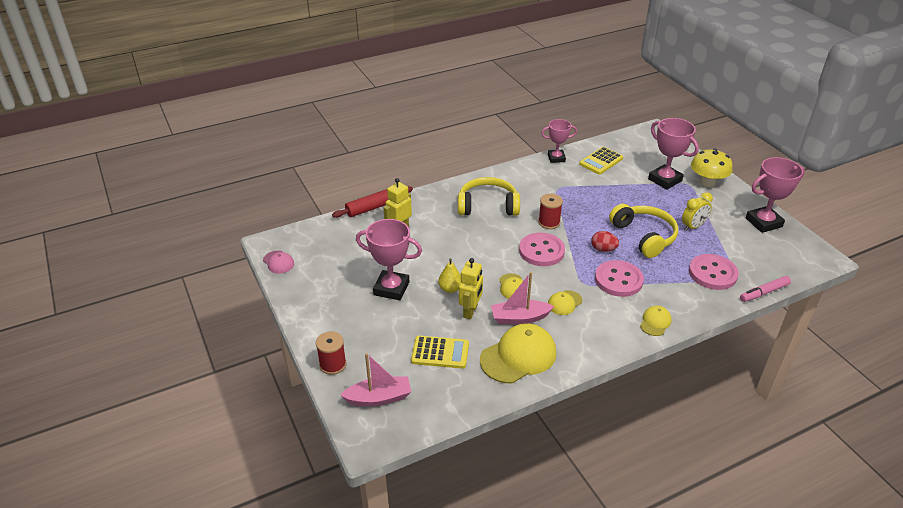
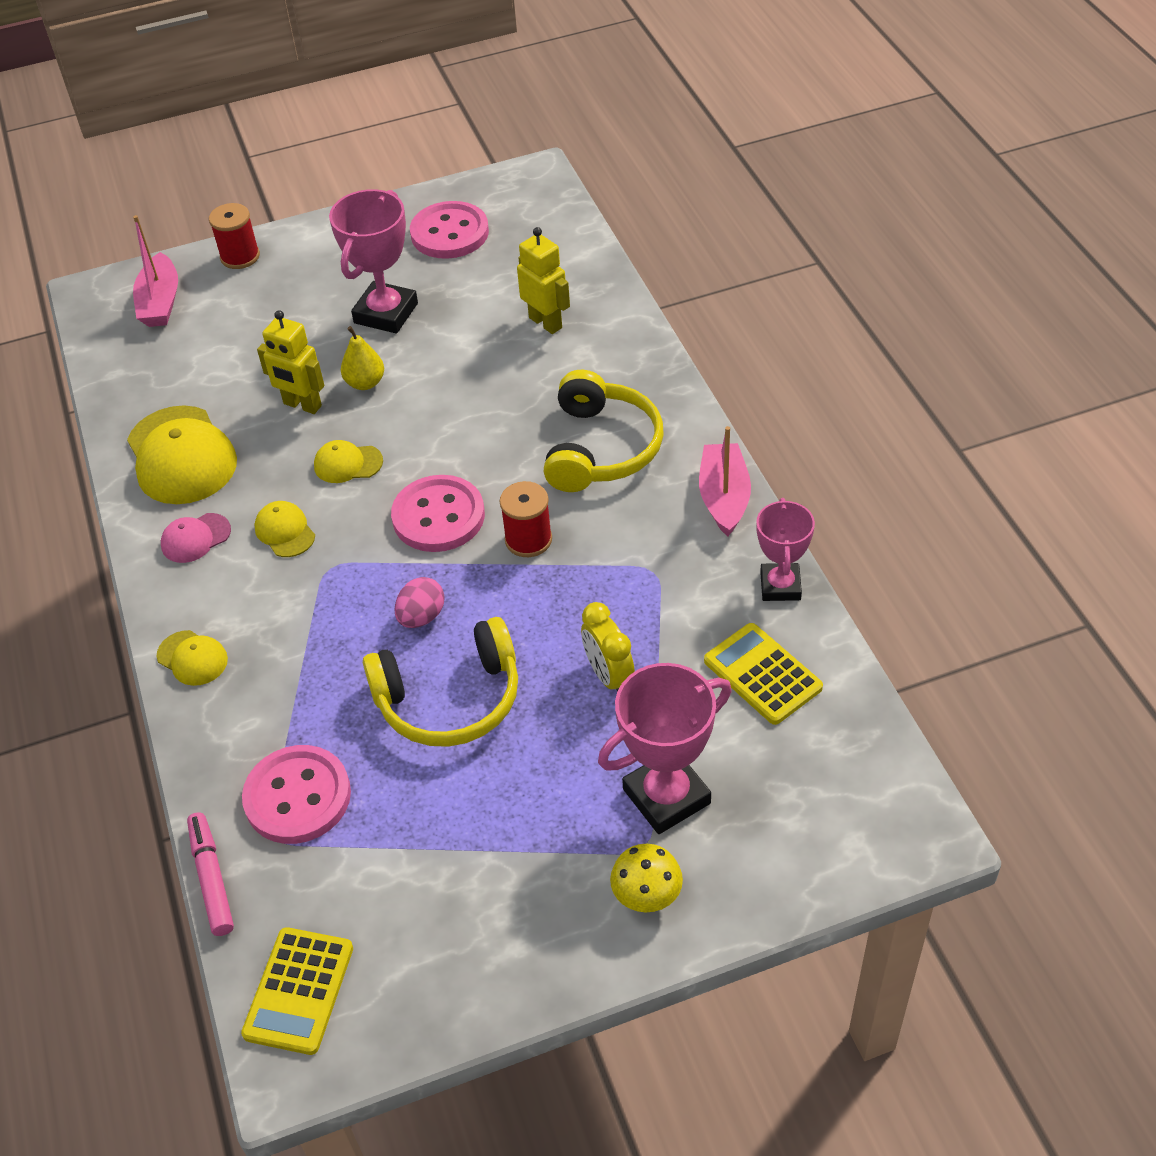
camera: 100 degrees right, 10 degrees up
(278, 262) = (483, 189): pink cap -> pink cap (195, 538)
(373, 207) = (619, 289): red rolling pin -> none
(440, 353) = (222, 366): yellow calculator -> yellow calculator (299, 991)
(519, 318) = (266, 466): pink boat -> pink boat (724, 497)
(603, 249) = (421, 617): red egg -> pink egg
(618, 280) = (323, 624): pink button -> pink button (449, 233)
(693, 227) = (465, 806): yellow clock -> yellow clock (608, 676)
(707, 182) = (647, 895): yellow mushroom -> yellow mushroom, size x0.64
(763, 222) = (453, 974): pink trophy -> none

